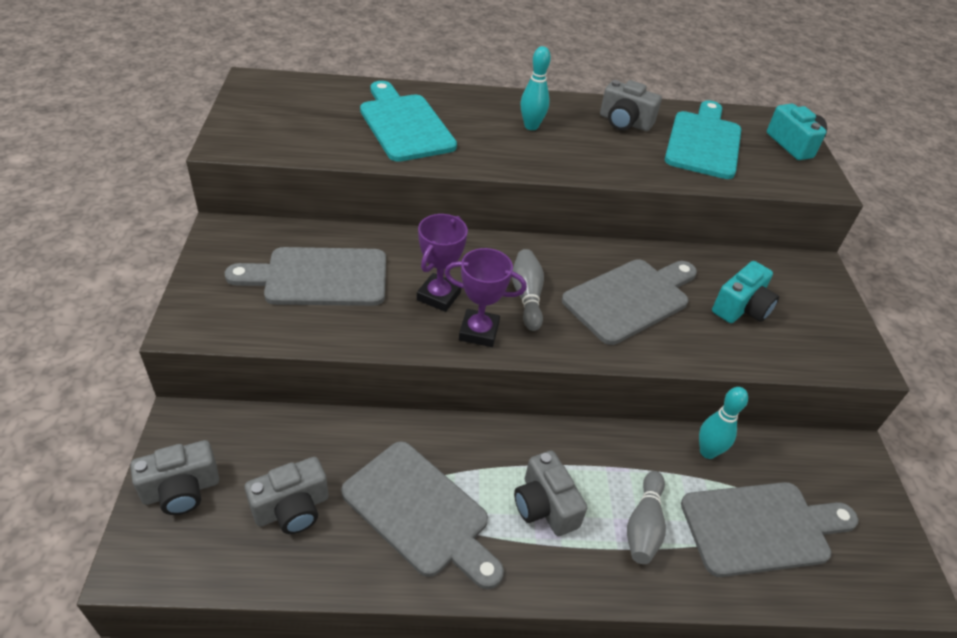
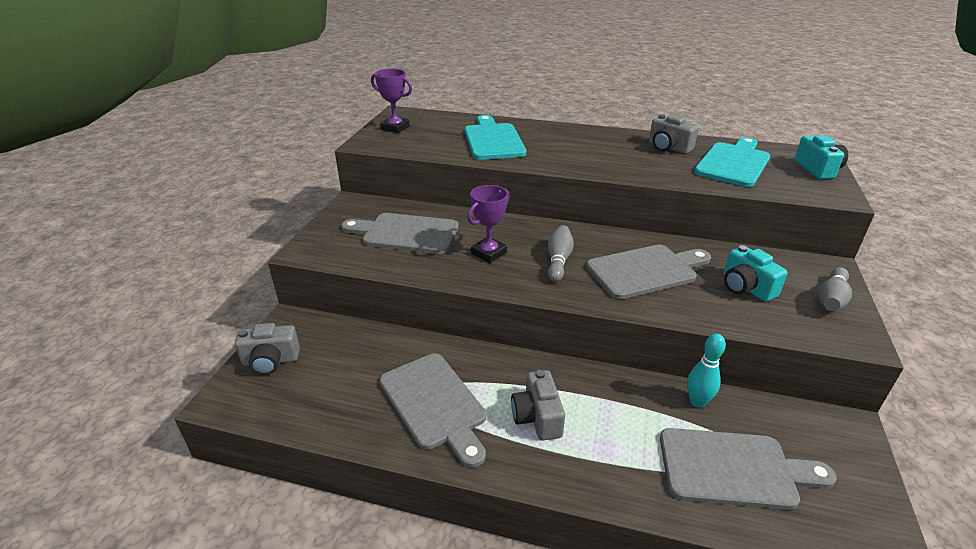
camera: 20 degrees right, 10 degrees down
(292, 508) = (341, 385): grey camera -> none
(479, 332) = (511, 278): purple trophy -> purple trophy (395, 128)
(531, 126) = (590, 146): turquoise bowling pin -> none
(644, 526) = (620, 447): grey bowling pin -> grey bowling pin (831, 299)
(741, 308) = (746, 287): turquoise camera -> turquoise camera turned 90 degrees clockwise

